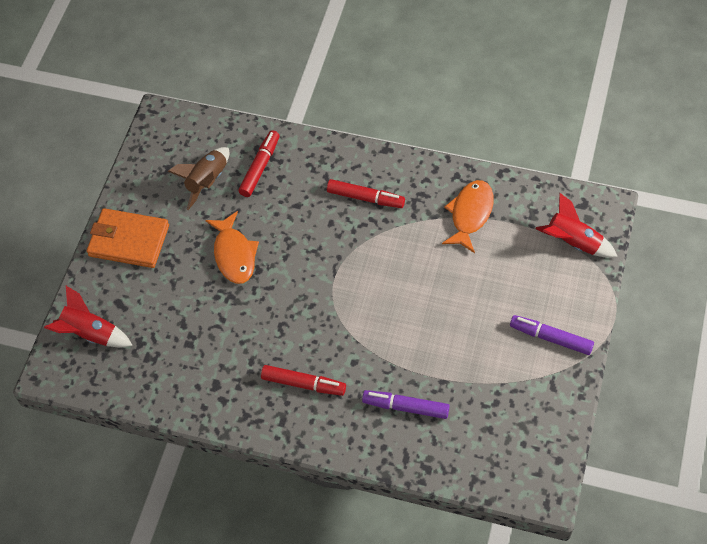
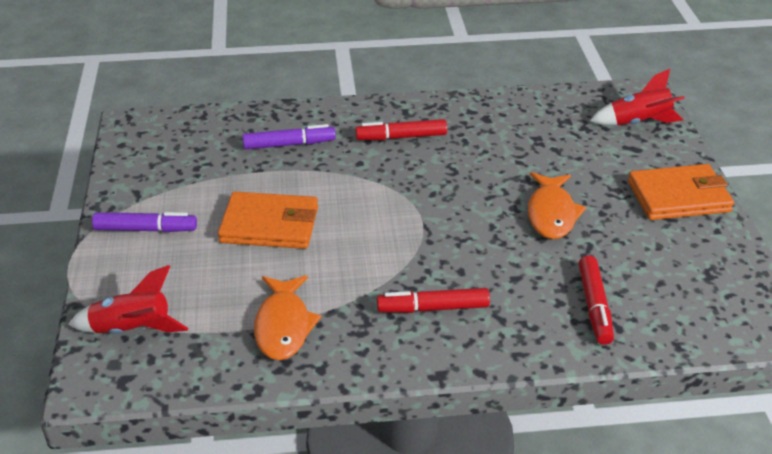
camera: 155 degrees right, 20 degrees down
(207, 181) = (646, 273): brown rocket -> none
(234, 254) = (551, 213): orange fish -> orange fish turned 135 degrees counterclockwise
(452, 311) = (270, 225): none -> orange wallet

